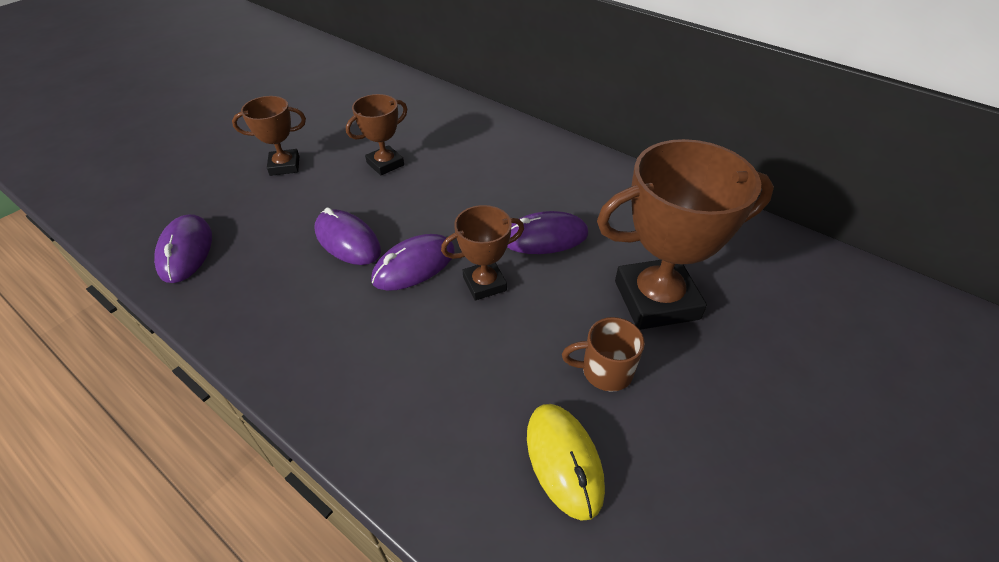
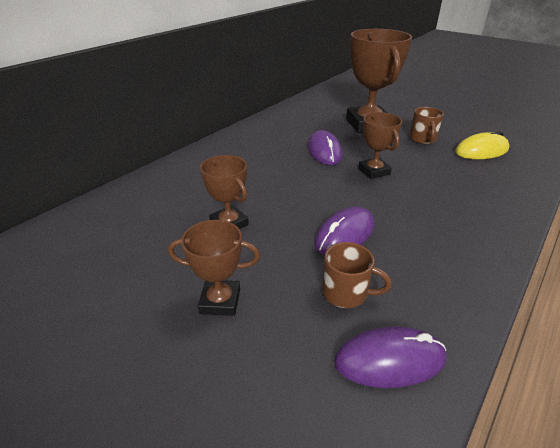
camera: 90 degrees left, 10 degrees down
(264, 234) = (346, 293): none -> brown mug
(284, 166) = (220, 301): brown trophy -> brown trophy turned 75 degrees counterclockwise
(414, 266) = (365, 199): purple mouse -> none

